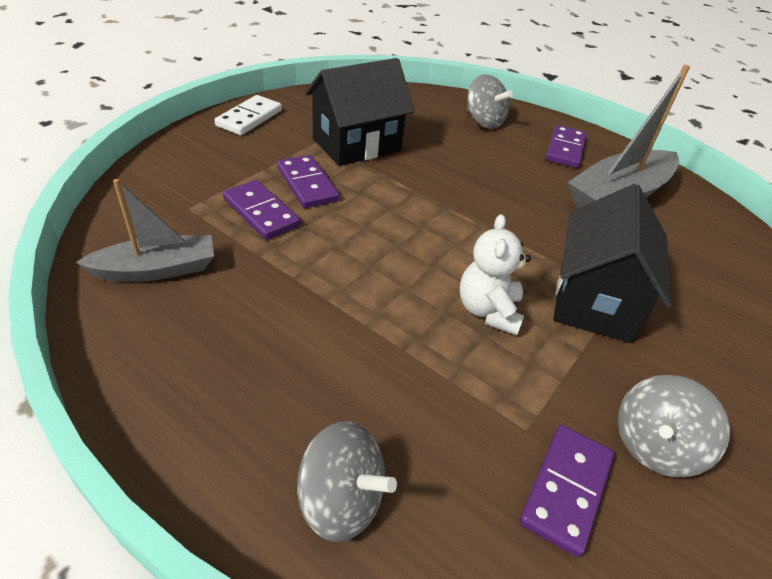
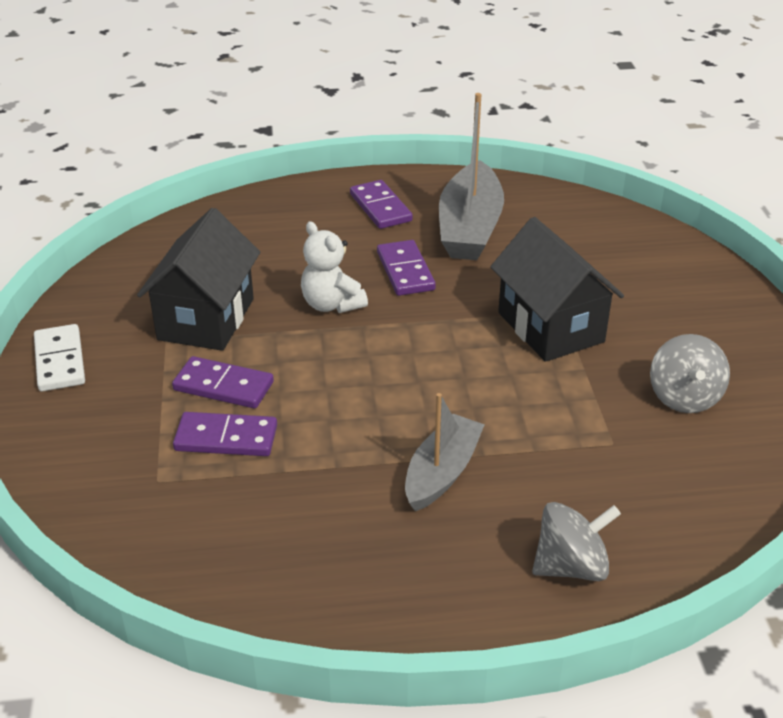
camera: 40 degrees left, 5 degrees down
(157, 270) = (222, 544): grey boat -> grey boat (442, 472)
(483, 121) = (280, 221): grey spinning top -> none
(488, 311) = (498, 386): white teddy bear -> white teddy bear (331, 304)
(566, 489) = (671, 459): purple domino -> purple domino (405, 271)

